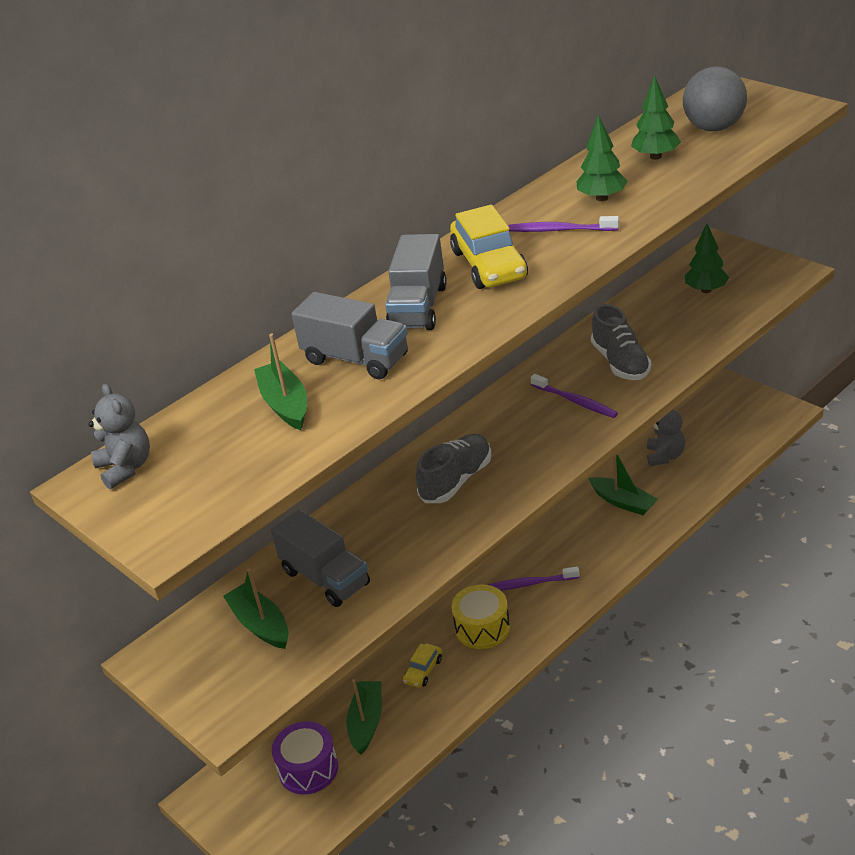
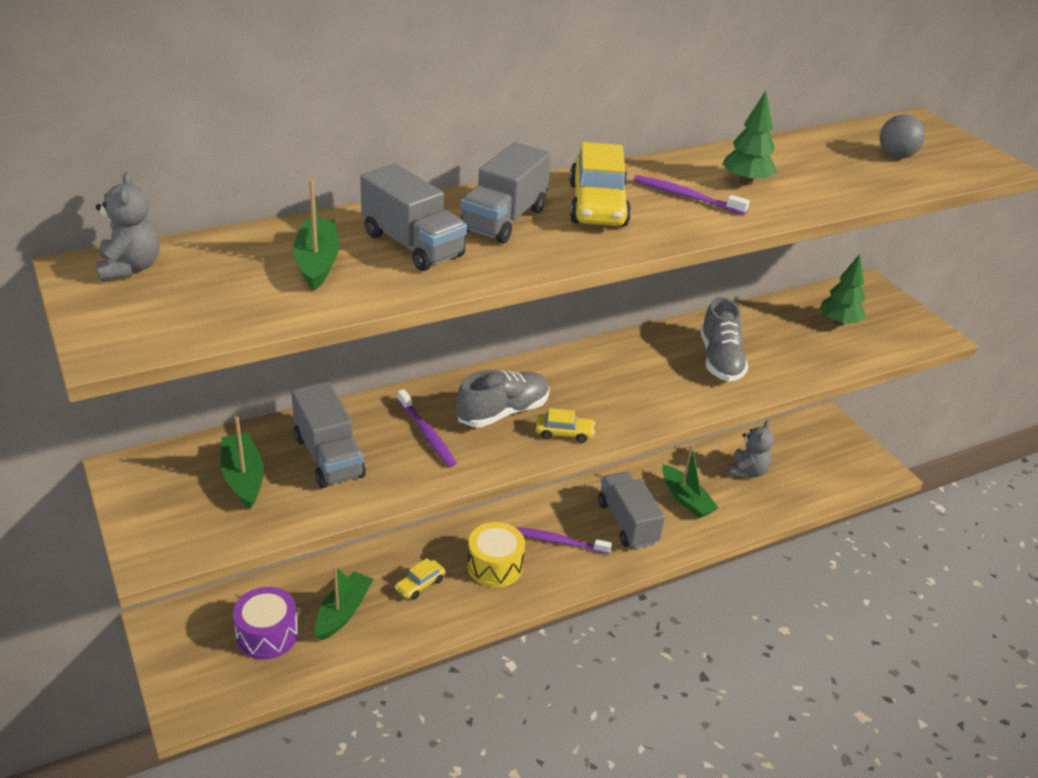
camera: 10 degrees right, 0 degrees up
(520, 479) = (564, 433): none -> yellow car
(575, 401) = (657, 380): purple toothbrush -> purple toothbrush (427, 434)
(581, 543) = (627, 523): none -> grey truck
(655, 156) = (822, 163): green tree -> none
(714, 128) = (896, 156): grey ball -> grey ball, size x0.64

